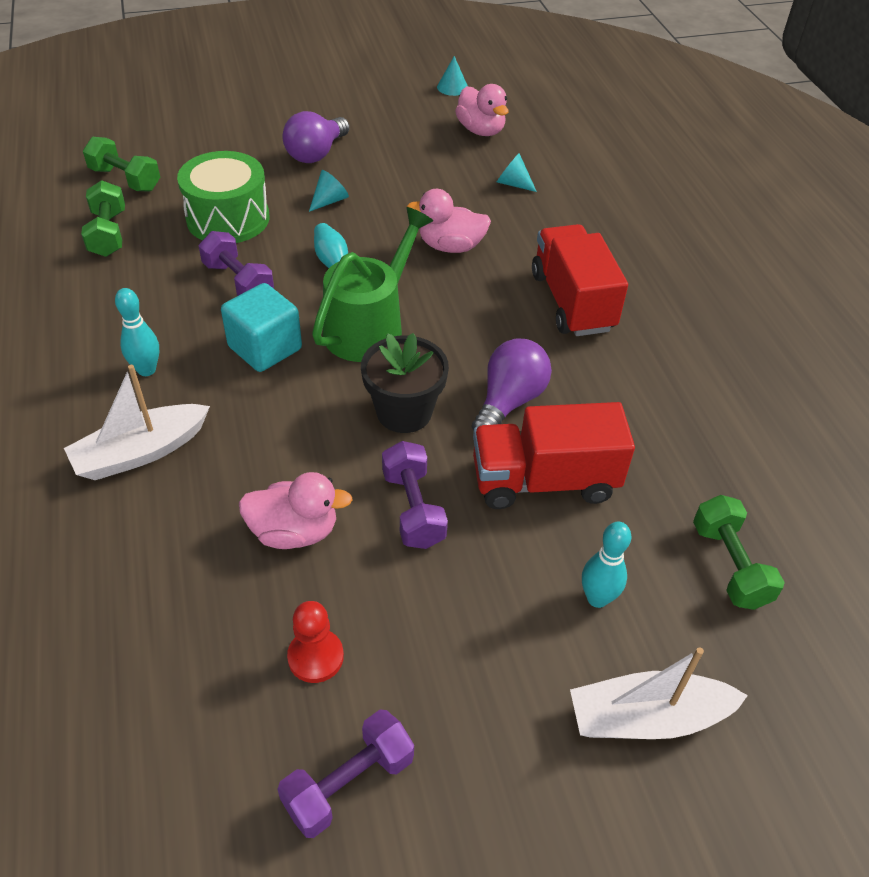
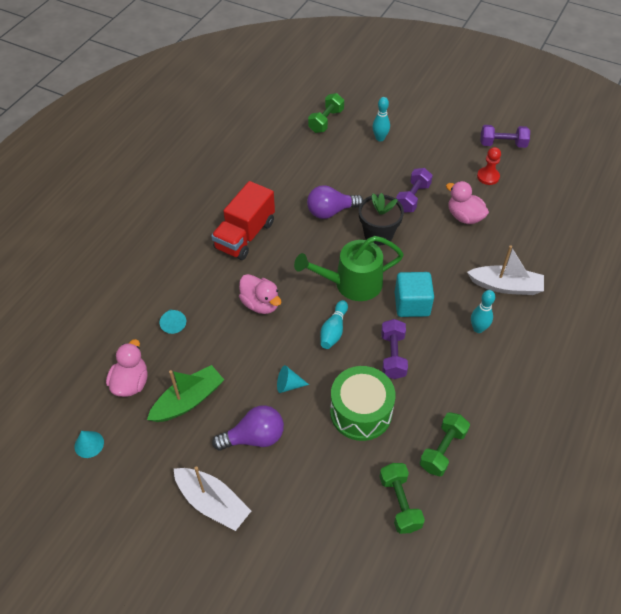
camera: 135 degrees left, 5 degrees up
(411, 145) = (188, 400): none -> green boat
(544, 481) = (354, 177): red truck -> none
(647, 718) = (401, 108): white boat -> white boat (213, 503)

